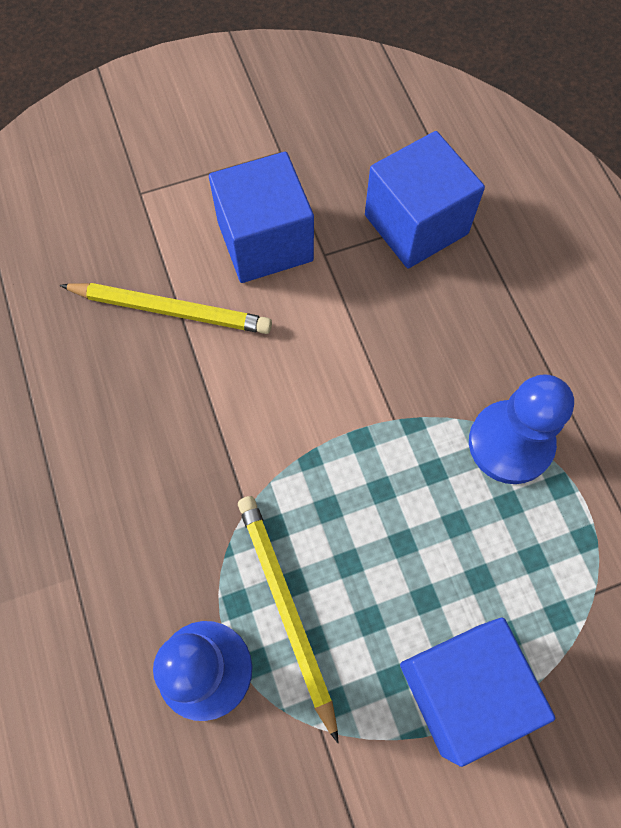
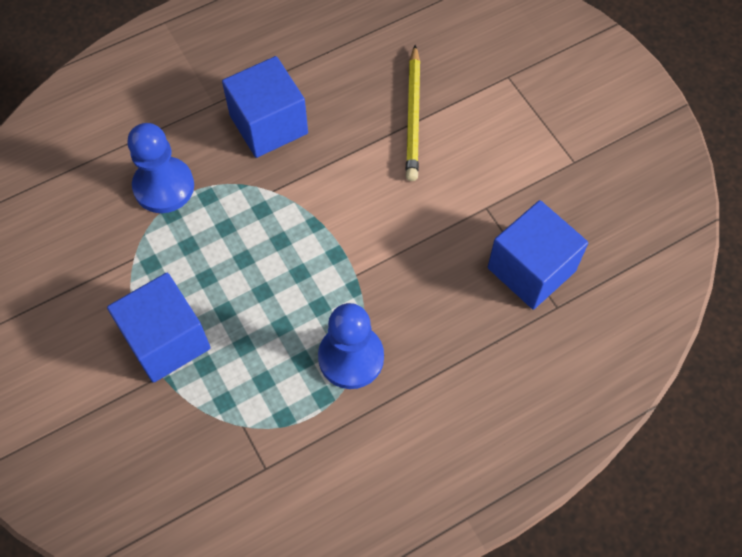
camera: 80 degrees right, 5 degrees down
(265, 241) = (487, 165): blue cube -> blue cube (268, 124)
(286, 608) = (208, 225): yellow pencil -> none

